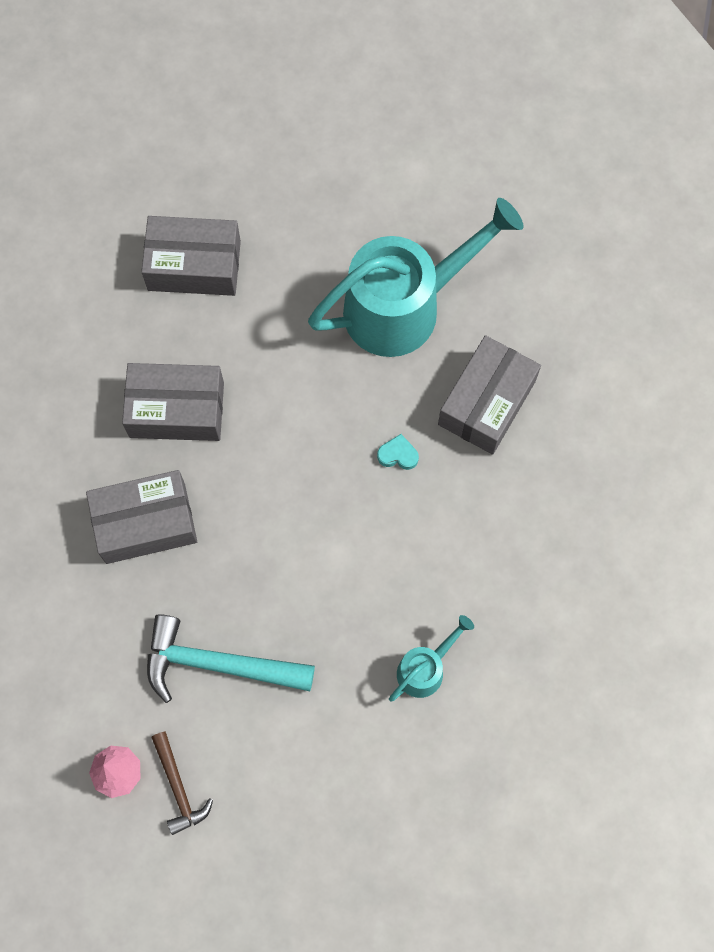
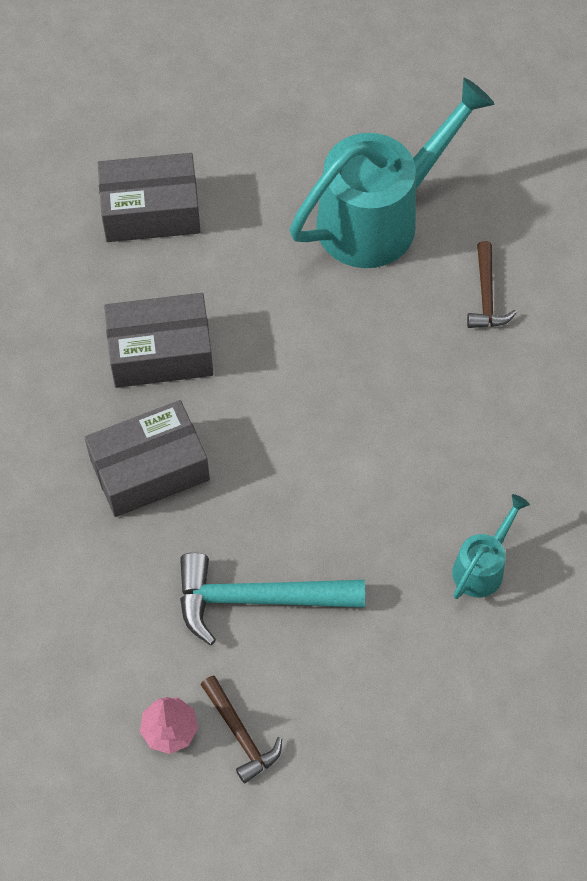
camera: 10 degrees left, 10 degrees down
(398, 455) = (405, 360): turquoise heart -> none
(487, 403) = (486, 296): grey box -> brown hammer

